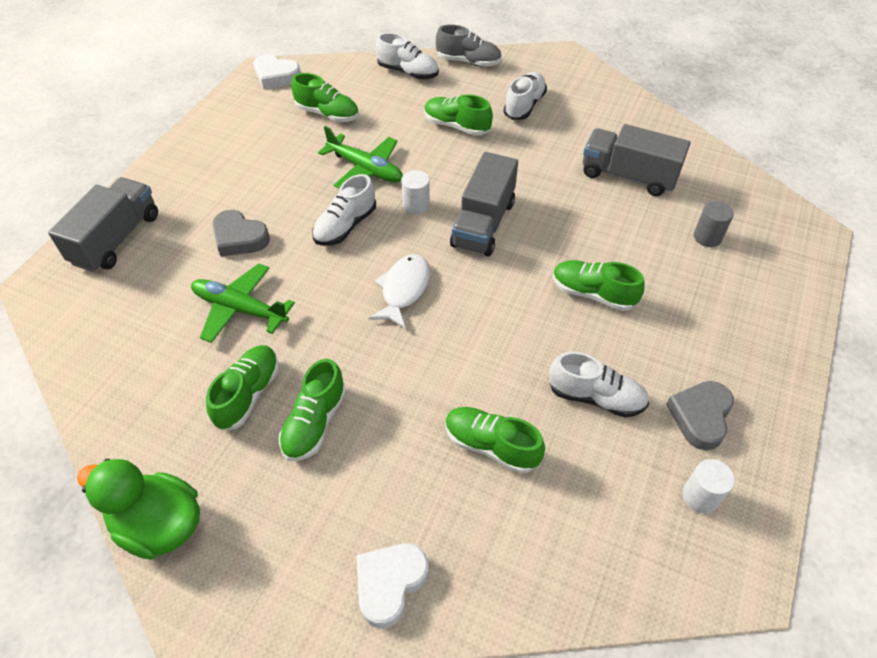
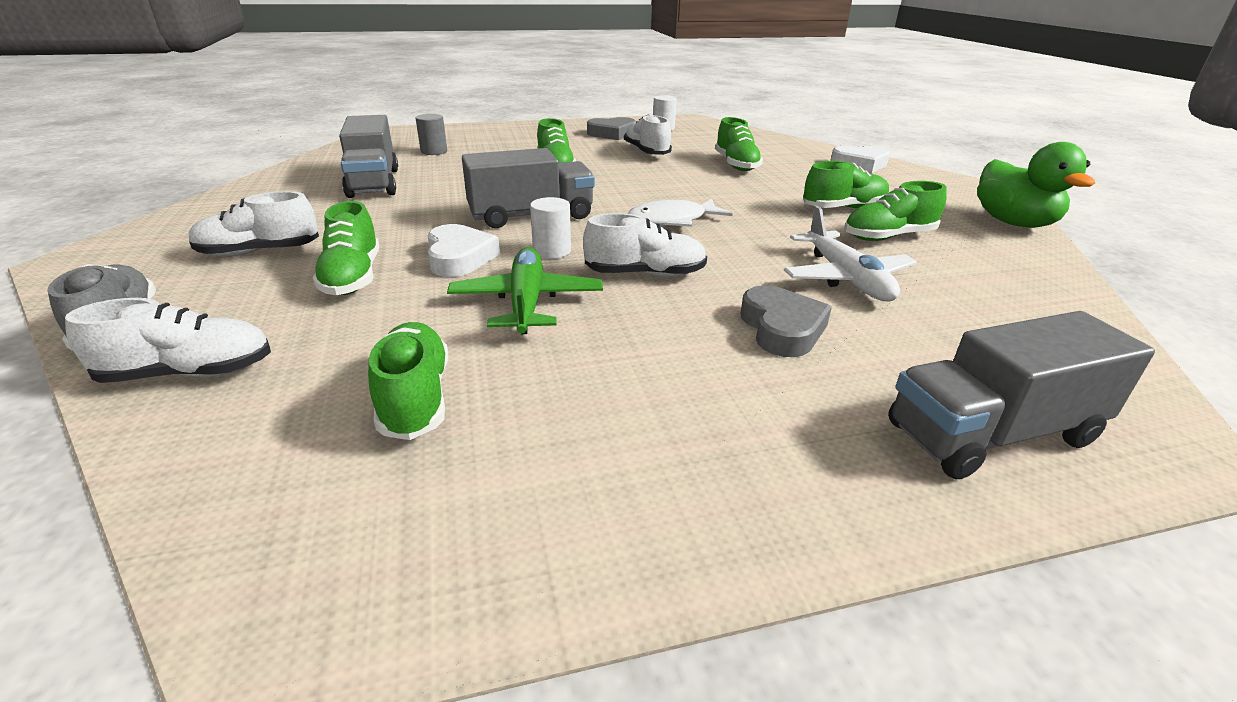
camera: 130 degrees left, 20 degrees down
(240, 309) = (846, 278): green plane -> white plane
(276, 76) = (298, 572): white heart -> white heart (459, 257)
(408, 72) = (189, 373): white shoe -> white shoe turned 90 degrees clockwise

